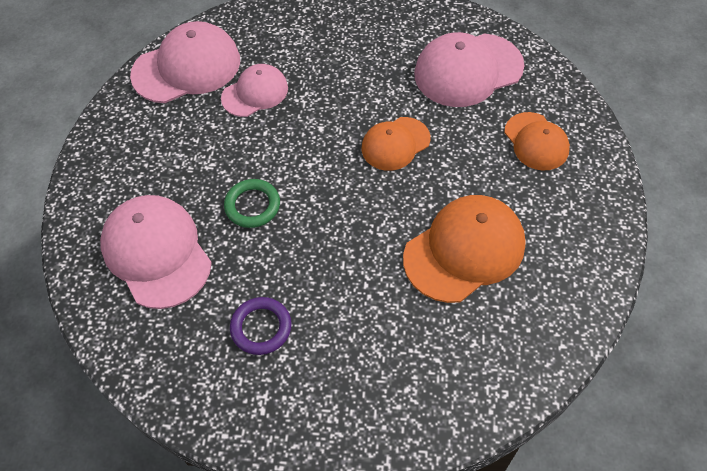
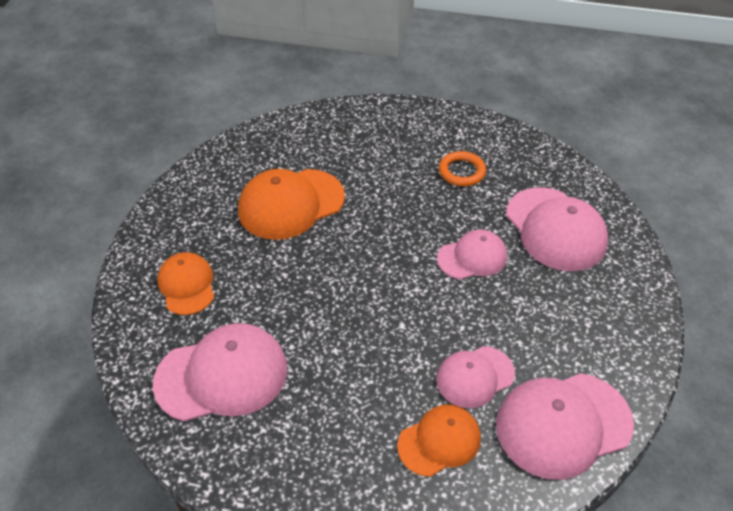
camera: 175 degrees left, 10 degrees down
(252, 206) = (472, 257): green ring -> pink cap
(261, 327) = (462, 171): purple ring -> orange ring
(395, 144) = (327, 299): orange cap -> orange cap (439, 441)

